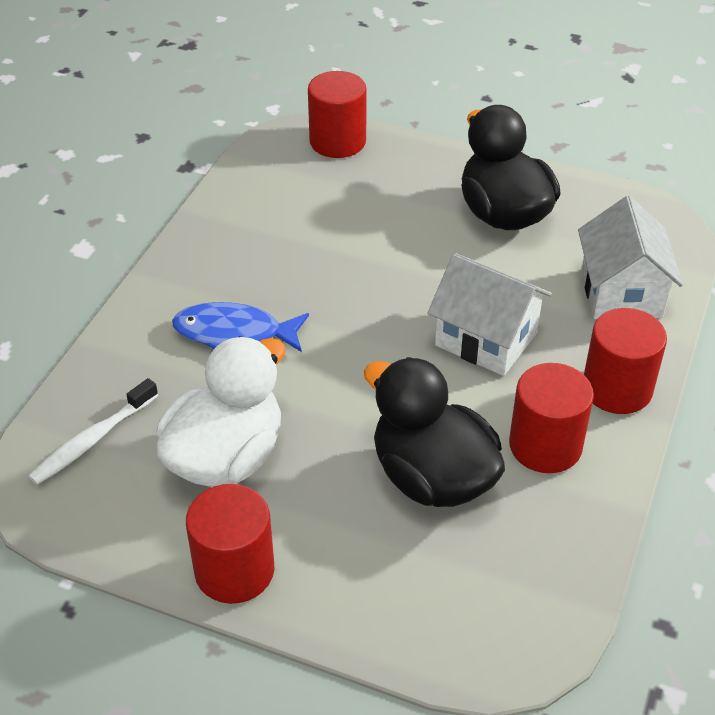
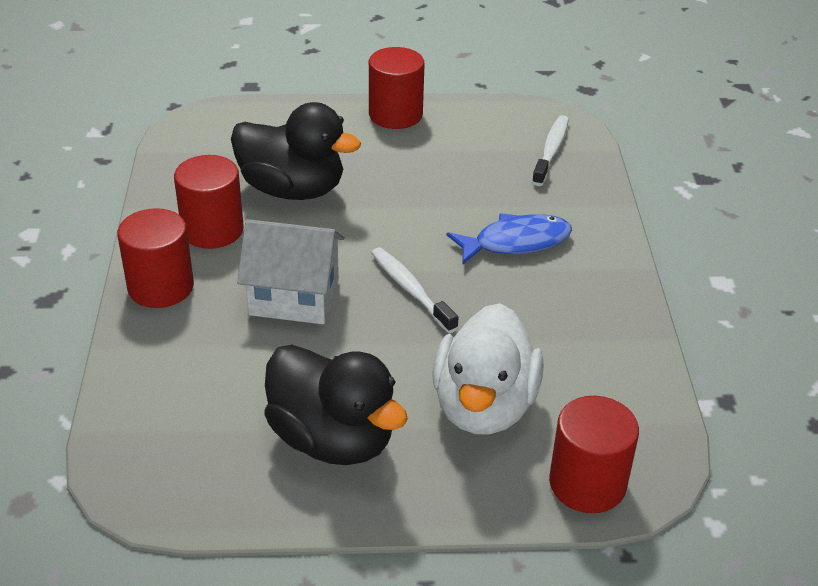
camera: 155 degrees right, 5 degrees down
(226, 457) = (450, 164): white duck -> white duck (484, 407)
(371, 314) = (411, 289): none -> white toothbrush
(621, 292) = (173, 380): white house -> none

